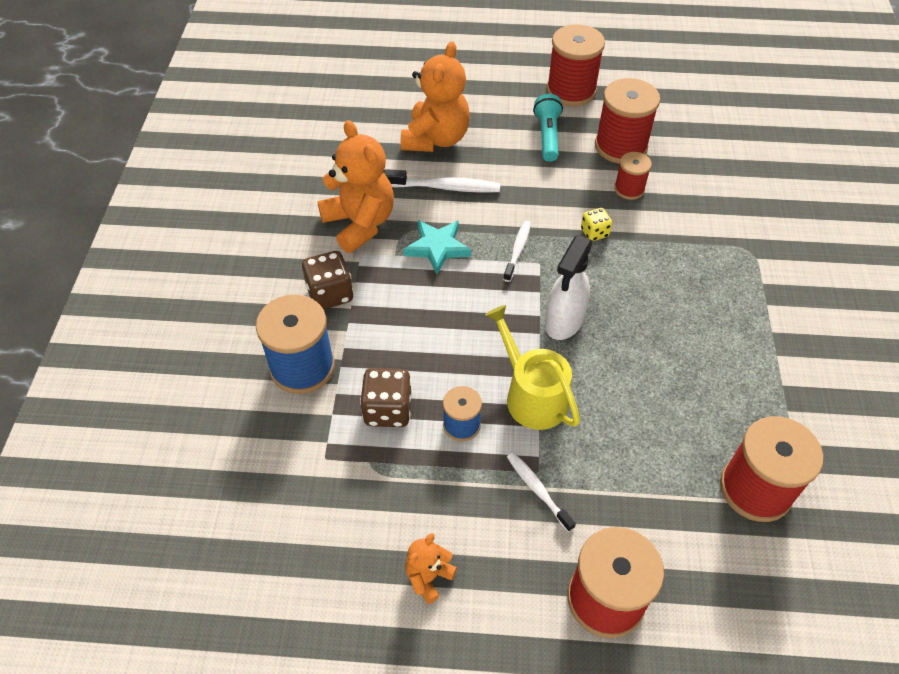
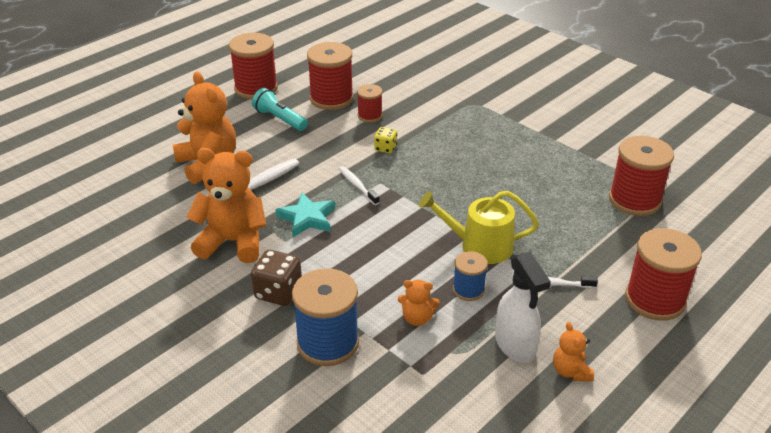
camera: 50 degrees left, 15 degrees down
(388, 410) = (417, 318): brown dice -> orange teddy bear
(564, 321) = (439, 200): white spray bottle -> white spray bottle (515, 345)

